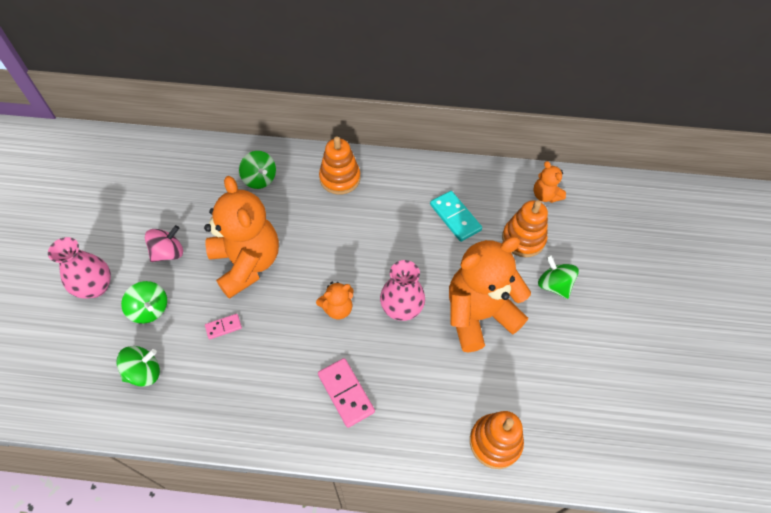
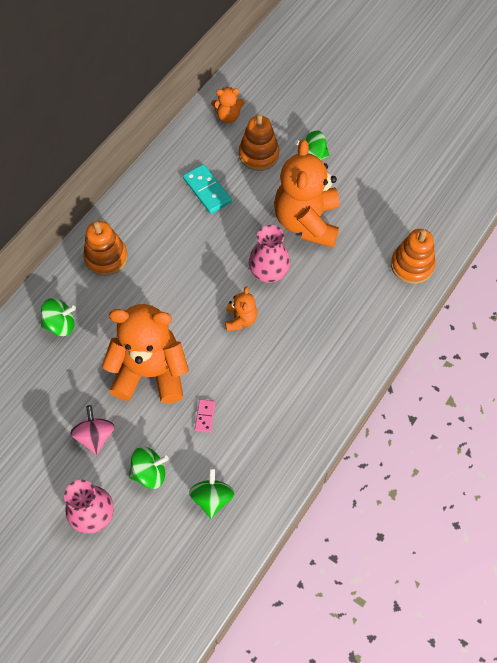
camera: 60 degrees left, 5 degrees up
(346, 393) = (319, 347): pink domino -> none
(455, 217) = (207, 190): turquoise domino -> turquoise domino turned 60 degrees clockwise

